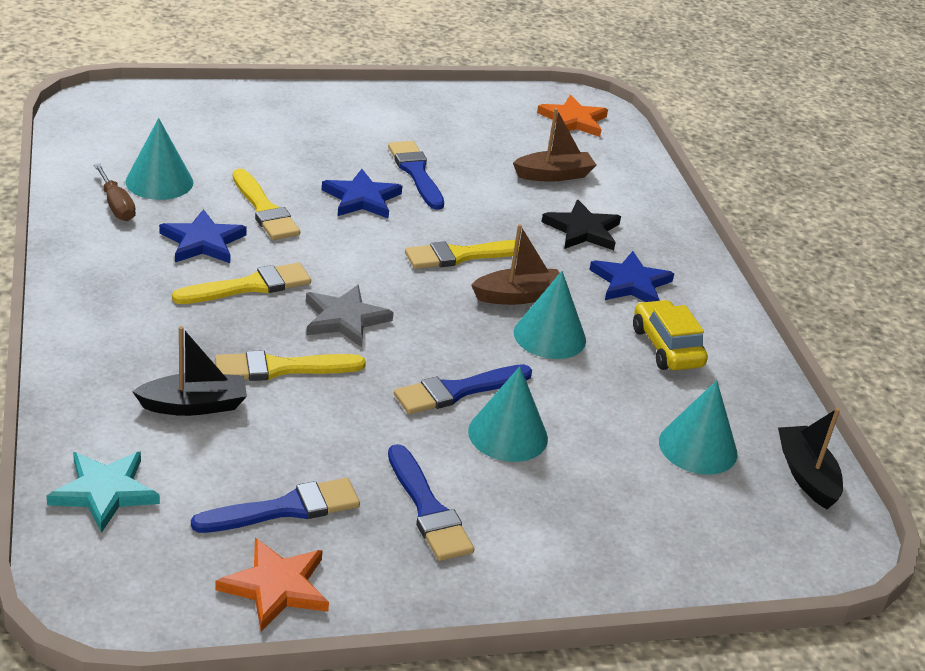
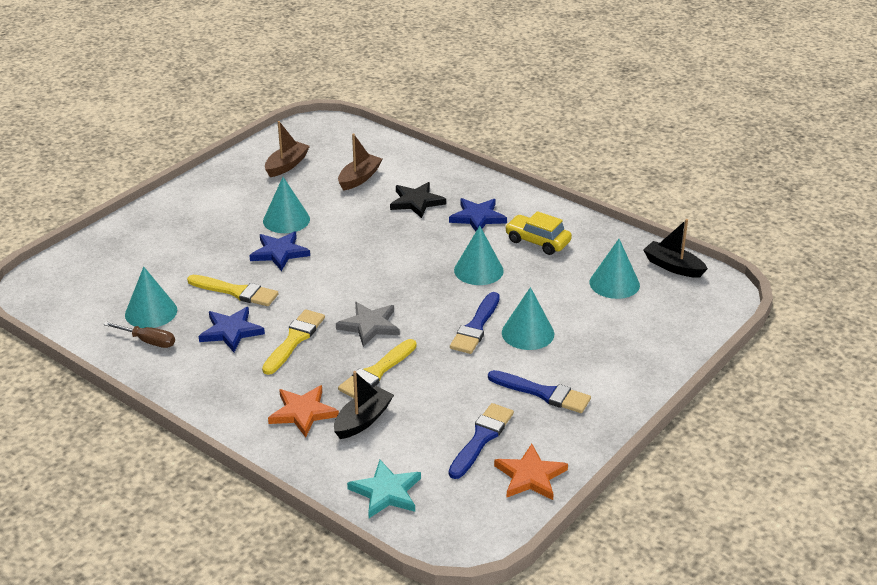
camera: 35 degrees left, 0 degrees up
(416, 173) = (286, 220): blue brush -> turquoise cone
(462, 255) = (377, 253): yellow brush -> none
(518, 296) = (435, 258): brown boat -> brown boat (286, 165)
(573, 120) = (325, 139): orange star -> orange star (303, 412)

